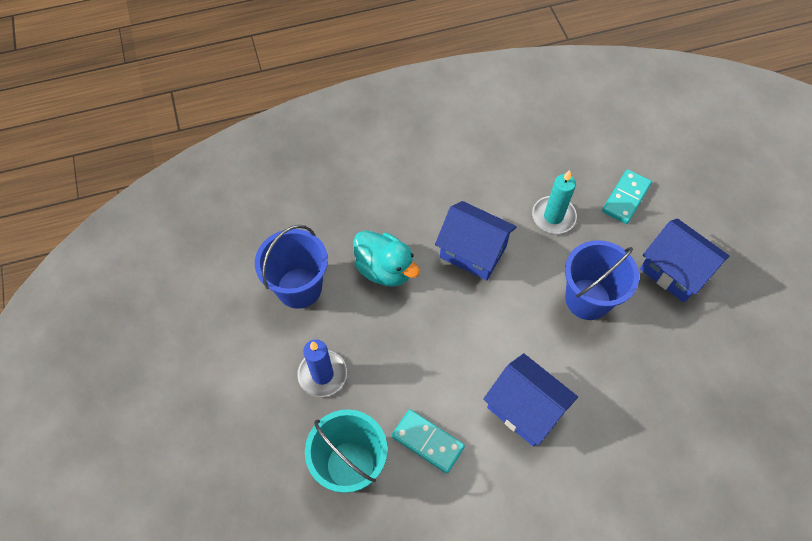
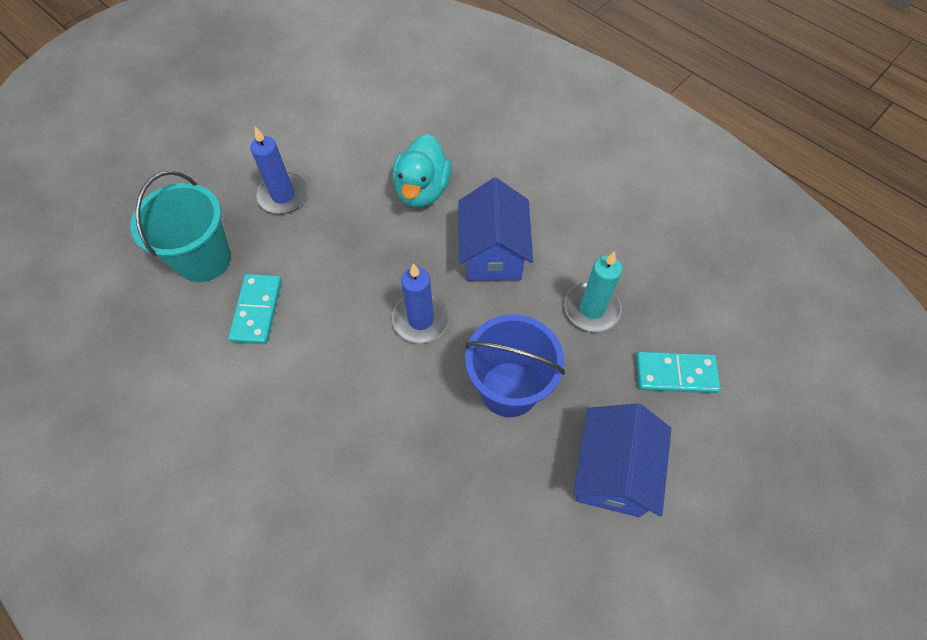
camera: 60 degrees right, 0 degrees up
(299, 288) = (360, 137): blue bucket -> none
(502, 327) = (421, 319): none -> blue candle
(525, 409) = (337, 382): blue house -> none

